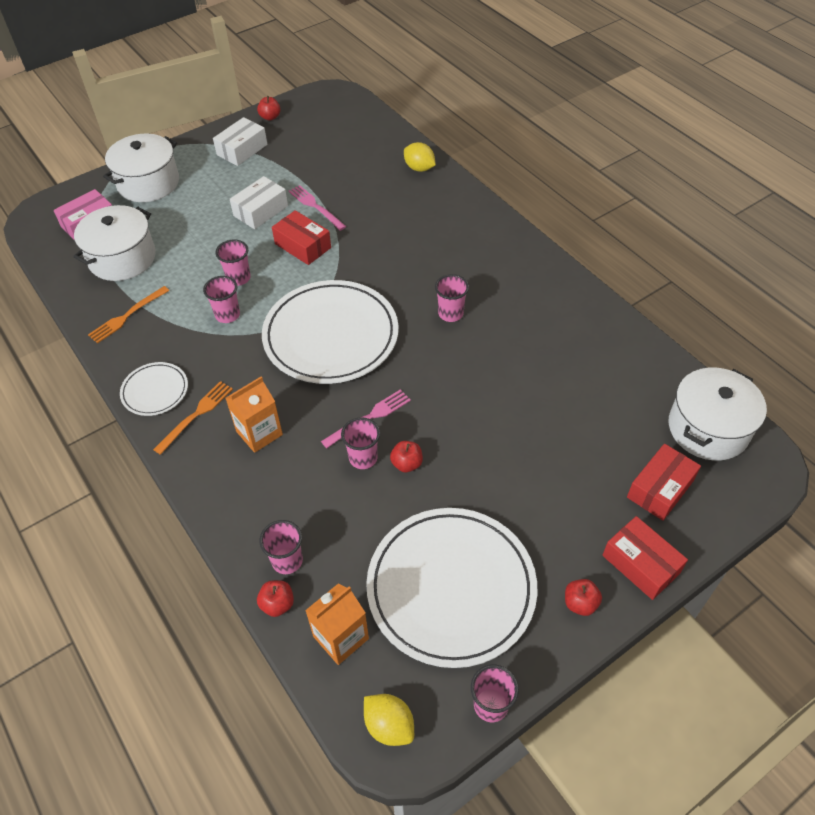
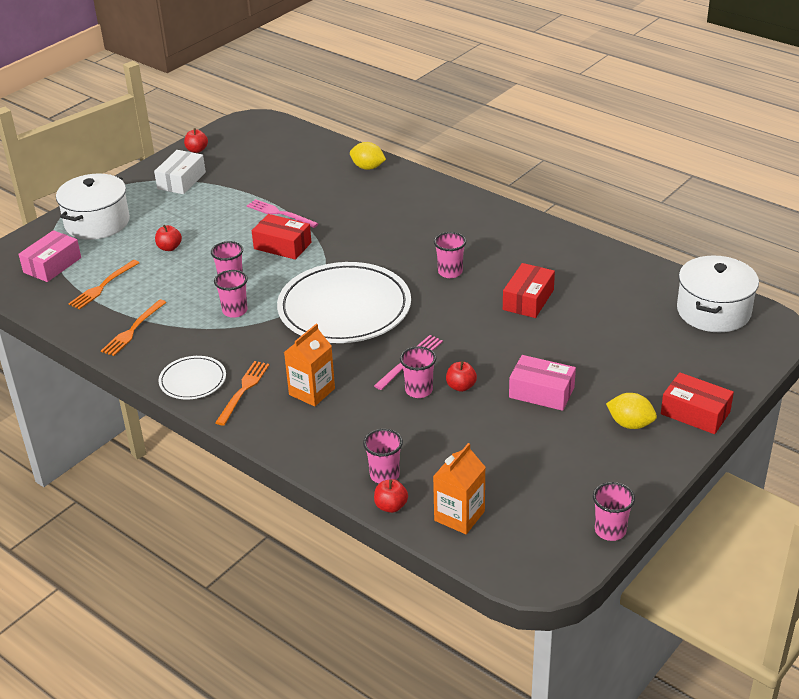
camera: 15 degrees left, 15 degrees down
(122, 258) = (103, 286): white pot -> orange fork
(261, 211) = (226, 226): white box -> none
(389, 725) = (530, 563): yellow lemon -> yellow lemon (630, 424)
(451, 588) = (541, 462): white plate -> none
(486, 493) = (541, 392): none -> pink box
(580, 603) = (655, 449): red apple -> red apple (169, 248)
(660, 489) = (690, 360): red box -> red box (528, 300)

